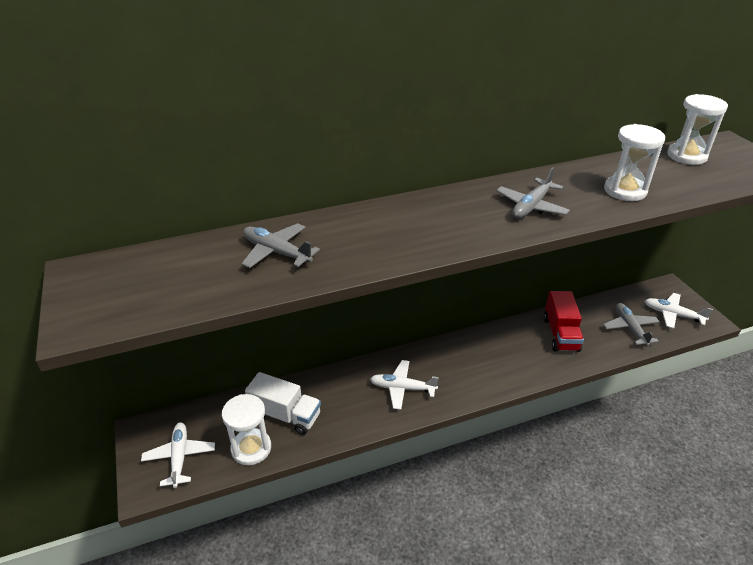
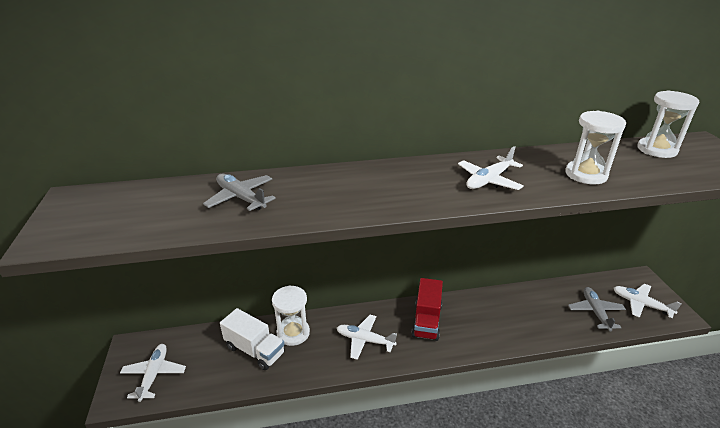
camera: 10 degrees right, 5 degrees down
(251, 448) = (216, 376): white hourglass -> white hourglass (293, 333)
(531, 206) = (489, 180): grey plane -> white plane
(560, 334) = (525, 309): red truck -> red truck (426, 321)

